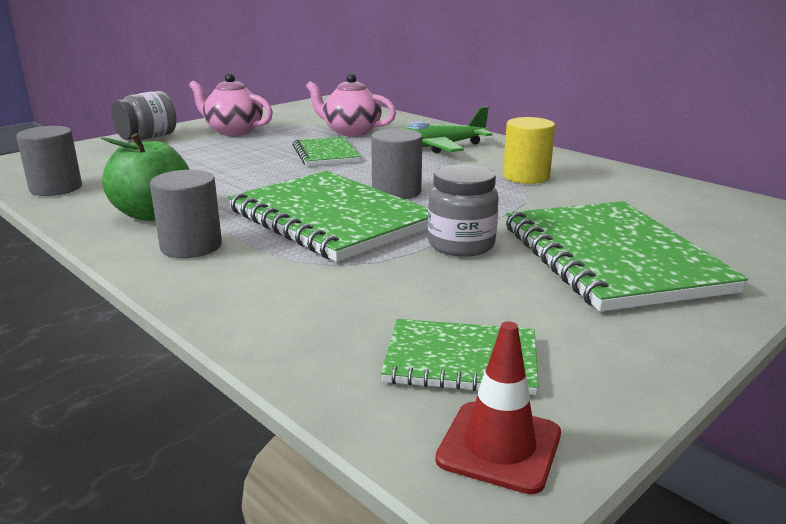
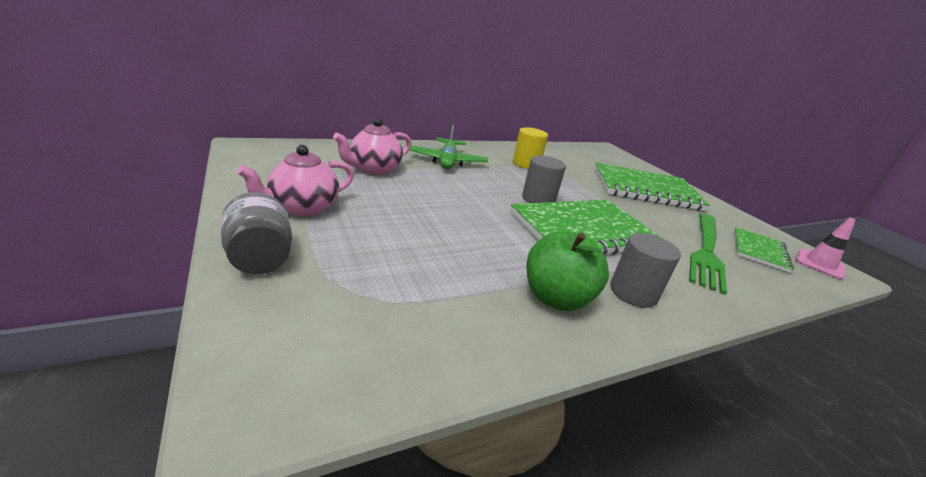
camera: 75 degrees left, 5 degrees up
(56, 188) = (439, 355): grey cylinder -> none
(325, 154) = (431, 194): green notebook -> none
(376, 301) = (706, 252): none -> green fork
(461, 245) = (630, 211): grey jar -> none
(499, 446) = (819, 264): red traffic cone -> pink traffic cone

